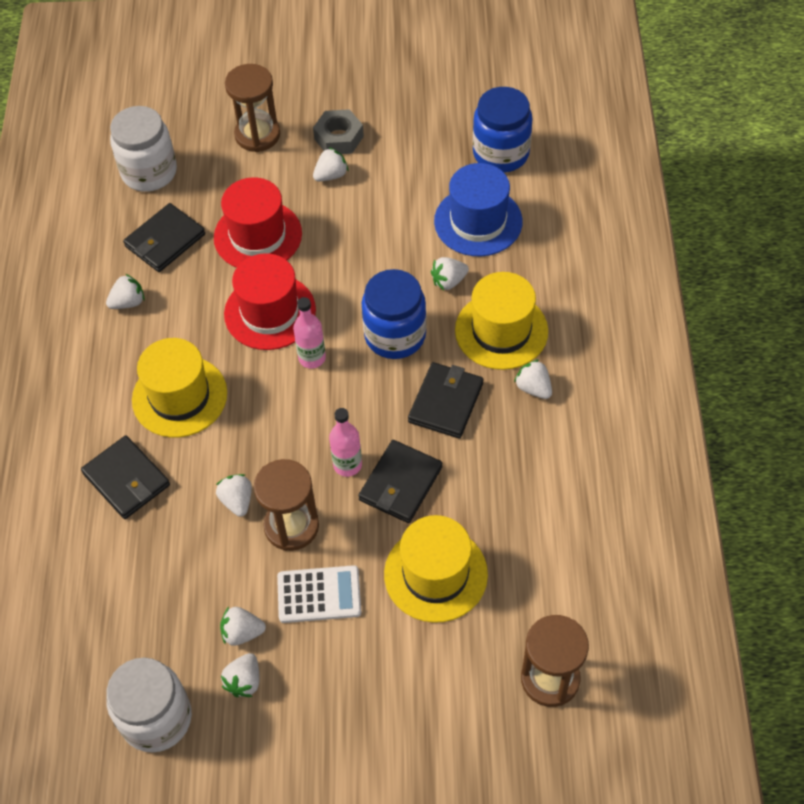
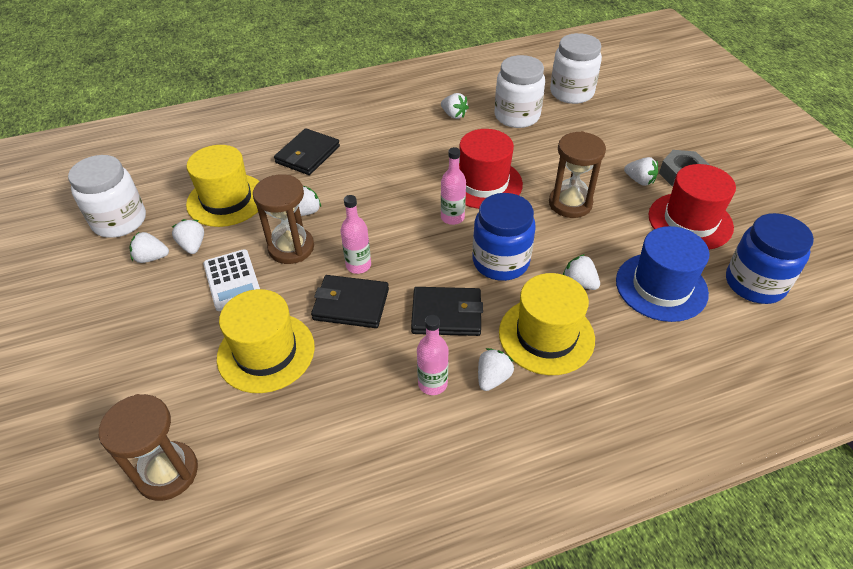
camera: 70 degrees right, 10 degrees down
(165, 240) = (517, 116): black wallet -> white jar
(179, 396) = (386, 159): yellow hat -> yellow hat (226, 200)
(257, 135) = (647, 132): brown hourglass -> brown hourglass (570, 203)
(258, 235) = (551, 158): red hat -> red hat (690, 221)
(523, 437) = (432, 383): none -> pink bottle

